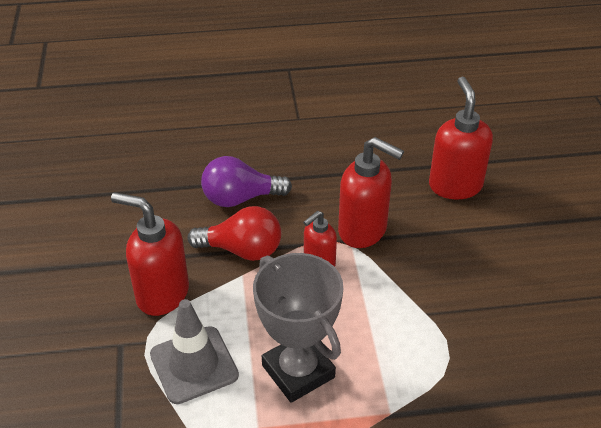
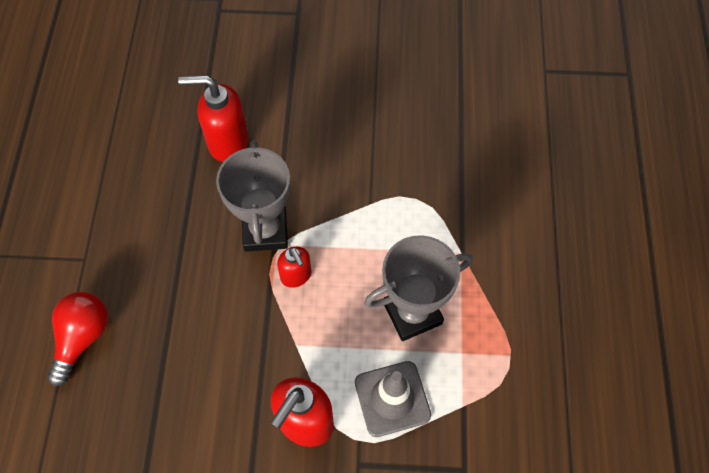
camera: 80 degrees left, 20 degrees up
(240, 198) = (192, 334): purple light bulb -> none
(242, 250) = (264, 341): red light bulb -> red light bulb (82, 338)
(363, 230) = (265, 231): red soap dispenser -> grey trophy

